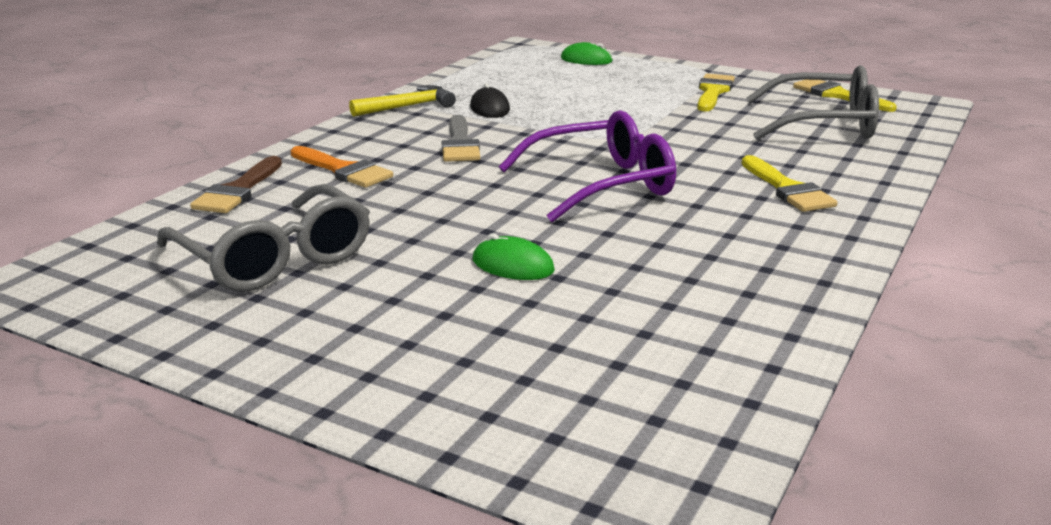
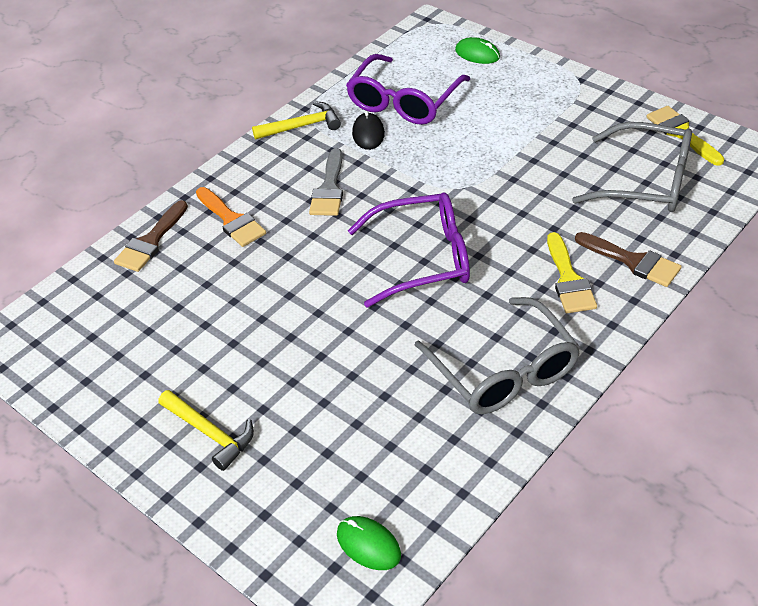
camera: 15 degrees right, 20 degrees up
(274, 258) = (163, 331): grey glasses -> grey glasses (504, 371)
(374, 342) = (210, 433): none -> yellow hammer
(512, 265) = (324, 358): green mouse -> green mouse (368, 545)
(521, 88) = (404, 101): none -> purple glasses
(713, 92) = (570, 119): yellow brush -> none
(851, 173) = (633, 261): none -> brown brush

